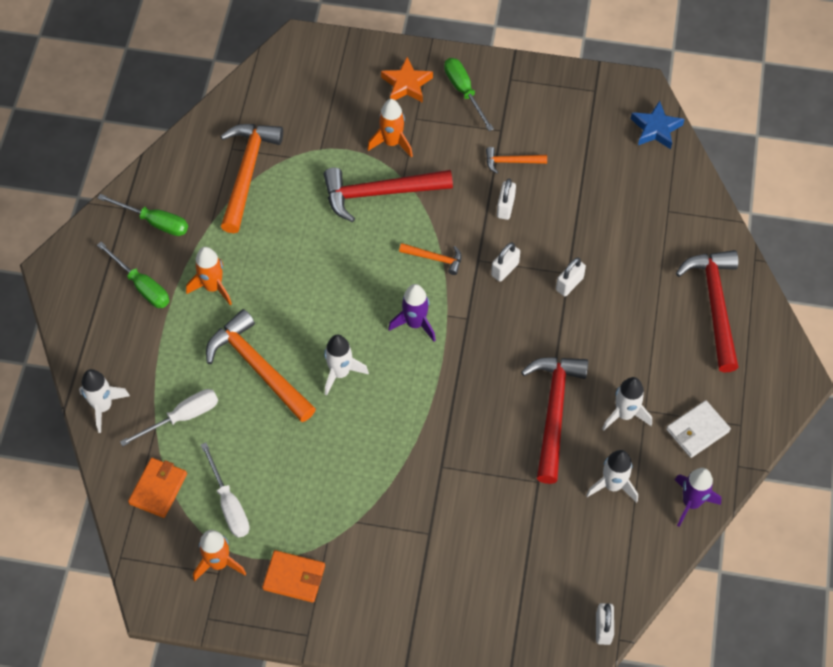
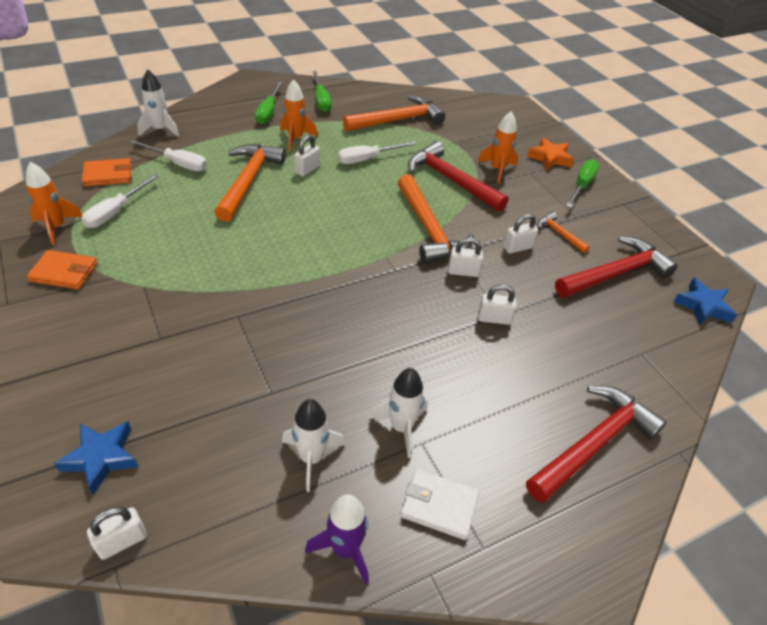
camera: 50 degrees right, 15 degrees down
(275, 306) = (307, 169): none -> white padlock
(294, 577) = (64, 272): orange wallet -> orange wallet turned 60 degrees counterclockwise
(295, 243) = (367, 159): none -> white screwdriver
(340, 373) = (279, 221): white rocket -> none
(415, 323) = (361, 242): purple rocket -> none
(435, 258) = (429, 229): orange hammer -> orange hammer, size x2.05
(525, 617) = (101, 458): none -> blue star
(553, 412) = (356, 368): red hammer -> red hammer (615, 273)

